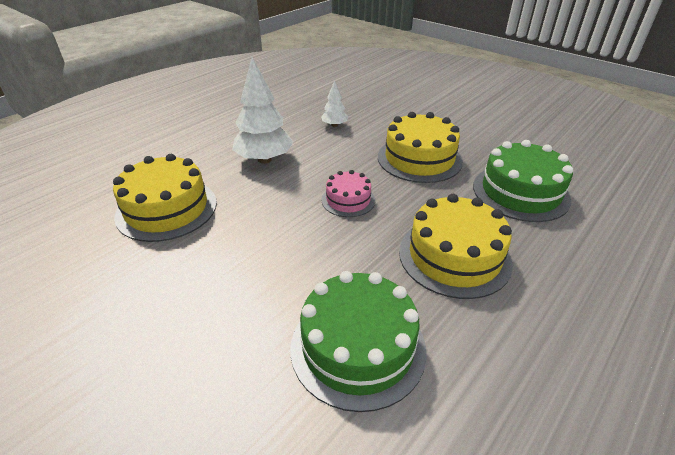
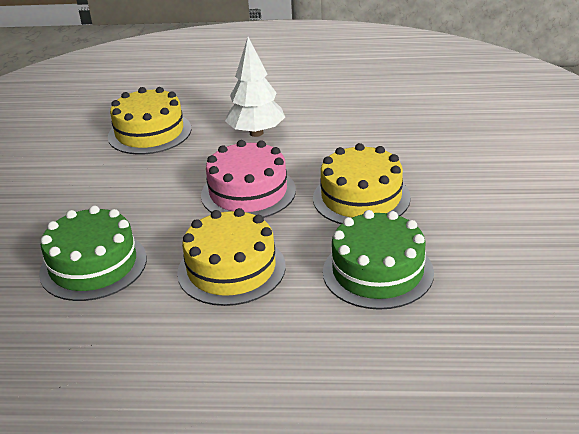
camera: 55 degrees right, 5 degrees down
(334, 125) = (357, 134): white tree -> none
(348, 200) = (248, 192): pink cake -> pink cake, size x1.77

